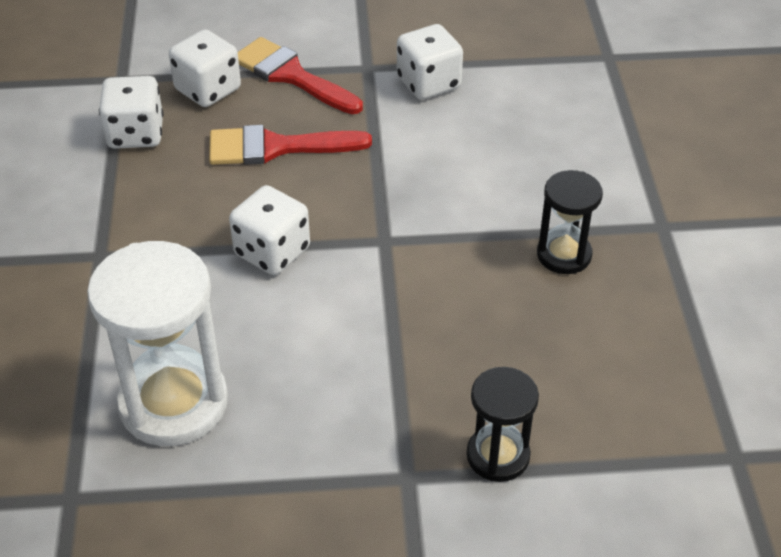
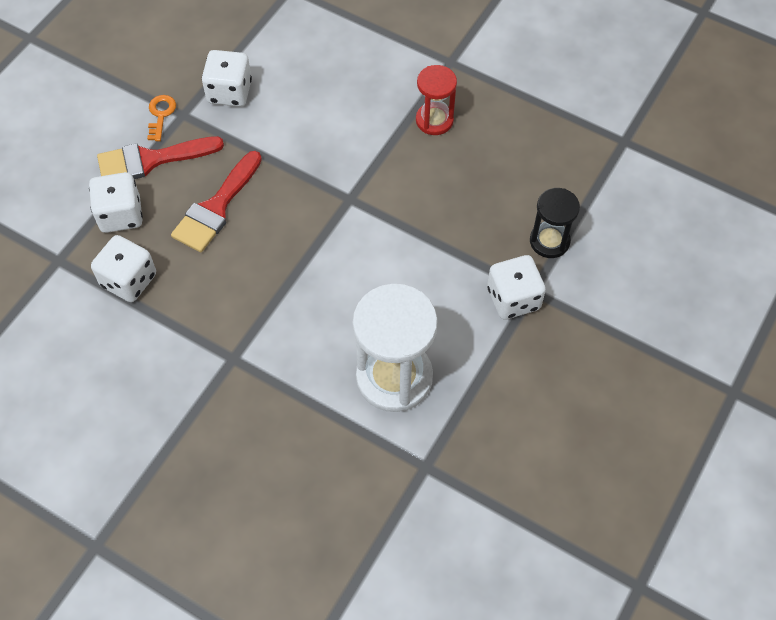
camera: 55 degrees left, 15 degrees up
(272, 252) = (311, 261): white dice -> white dice (513, 299)
(352, 54) = (161, 115): none -> orange key
(564, 255) = (434, 120): black hourglass -> red hourglass

